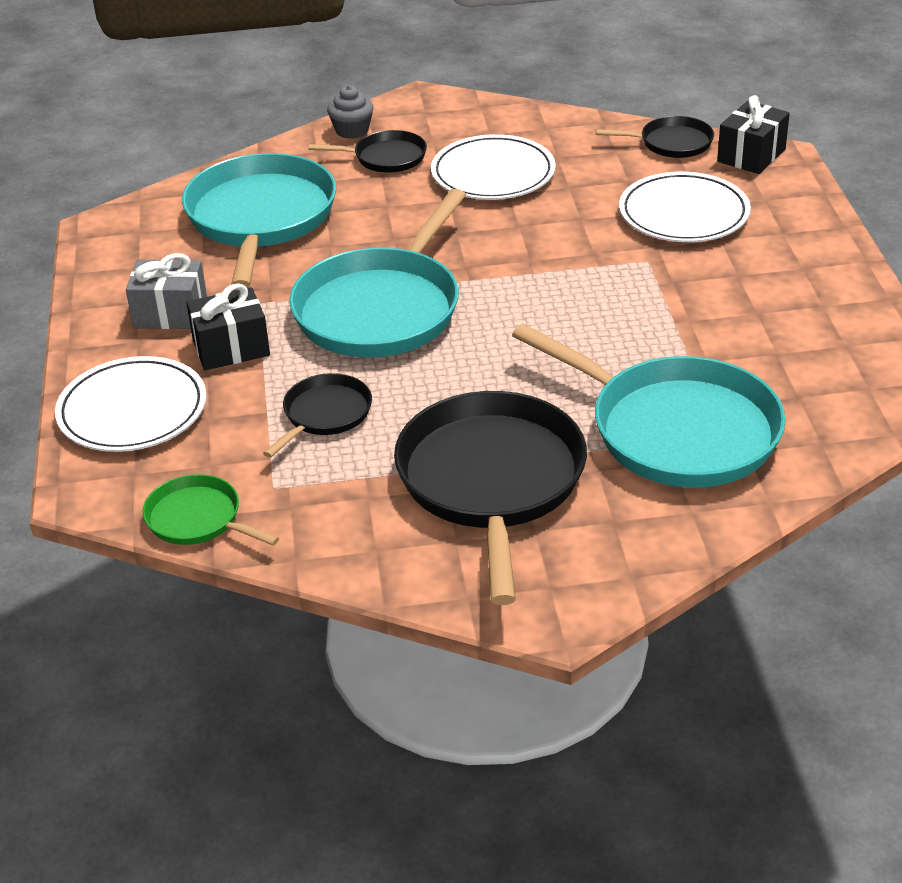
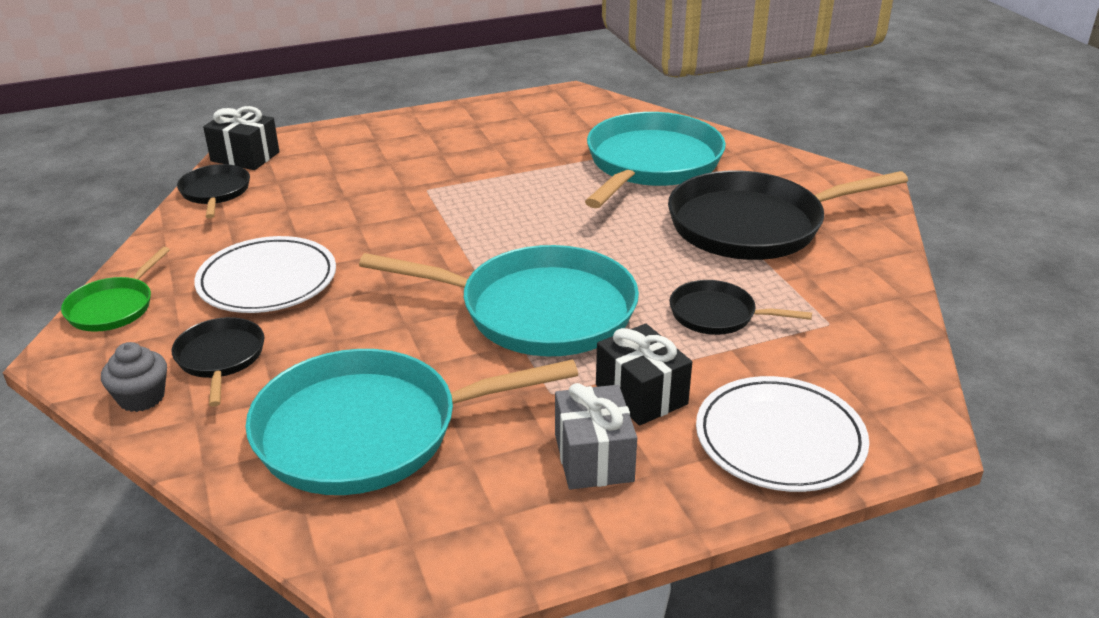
camera: 105 degrees left, 5 degrees down
(197, 519) = (899, 356): green pan -> green pan (113, 307)
(684, 214) = (347, 179): white plate -> none

